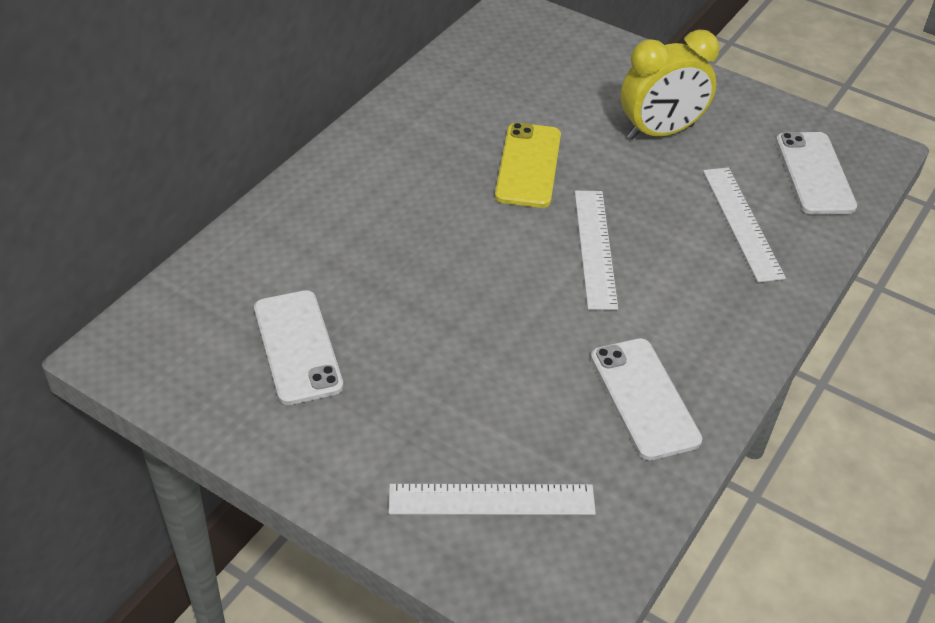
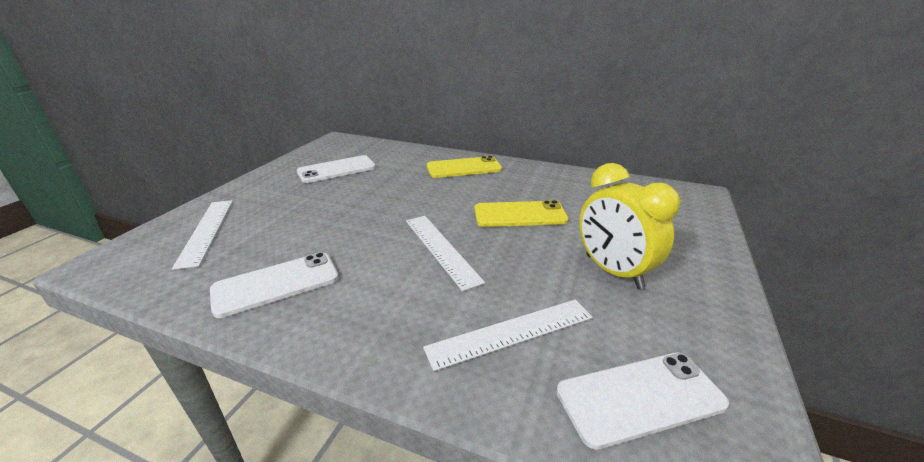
camera: 80 degrees right, 15 degrees down
(355, 188) = (463, 168): none -> yellow phone
(594, 248) = (441, 249): white ruler -> white ruler turned 75 degrees clockwise

